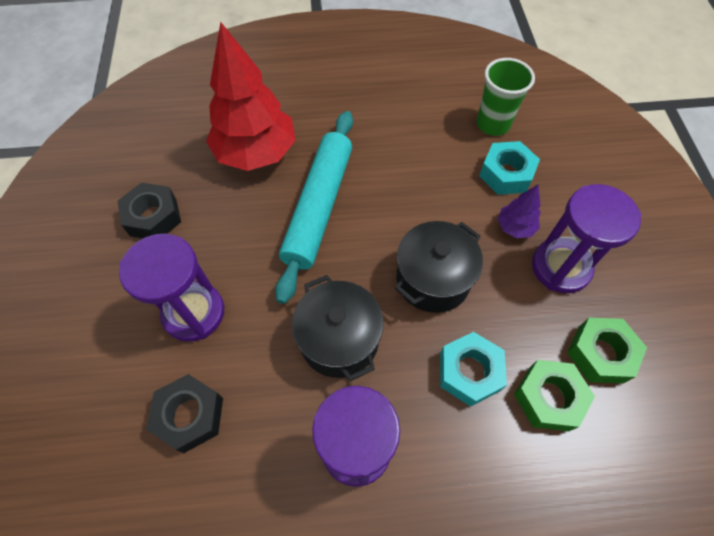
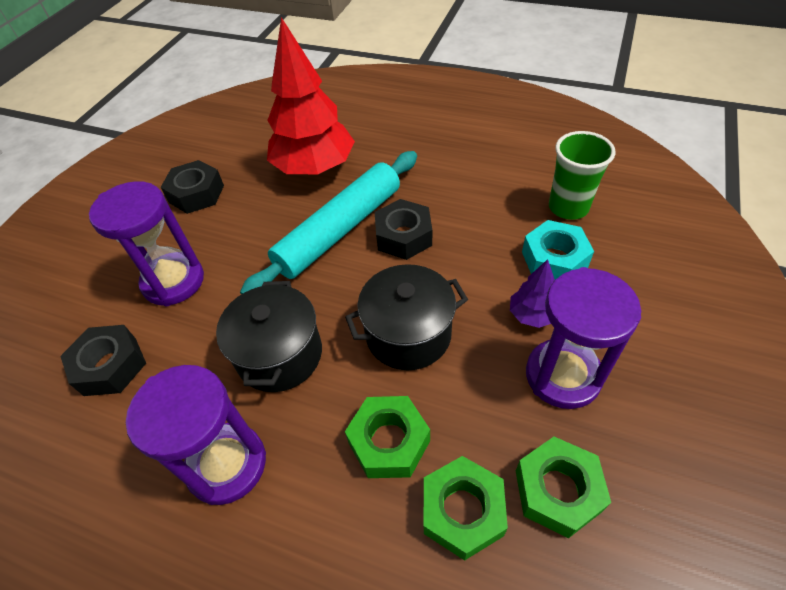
camera: 30 degrees right, 10 degrees down
(378, 194) = (403, 236): none -> black nut
(469, 372) = (389, 442): turquoise nut -> green nut

